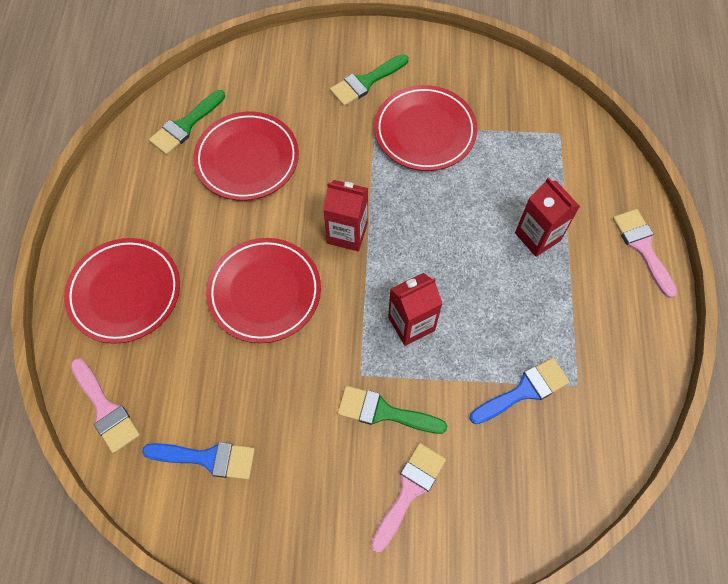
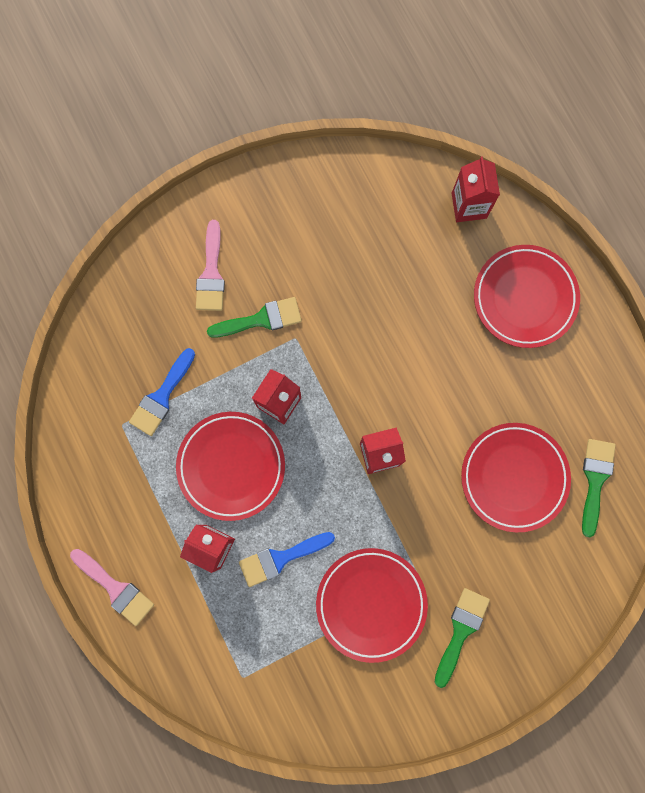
camera: 150 degrees right, 15 degrees up
(105, 409) = (469, 205): pink brush -> red carton
(208, 458) = (370, 215): blue brush -> blue brush (281, 558)
(265, 292) = (413, 362): red plate -> red plate (231, 466)

